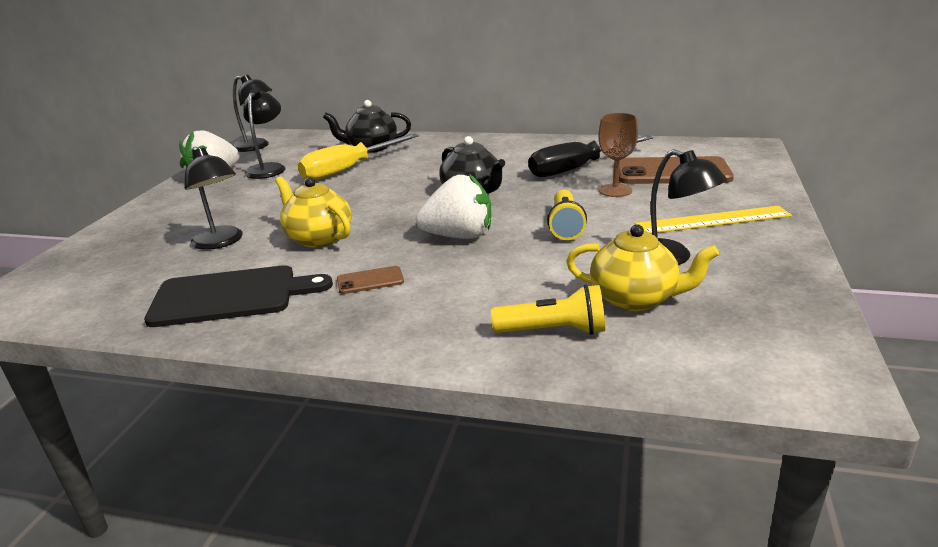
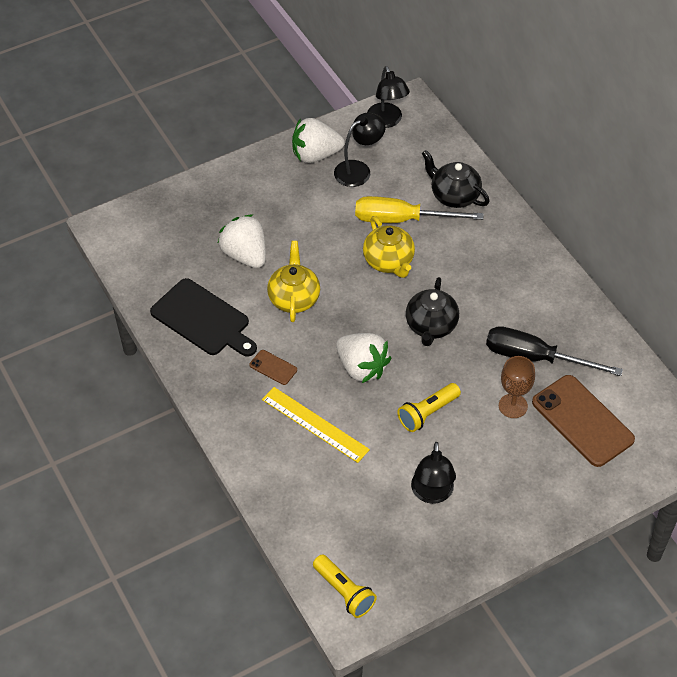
camera: 45 degrees right, 25 degrees up
(221, 242) = (245, 255): black lamp -> white strawberry
(553, 331) = (299, 486): yellow flashlight -> yellow flashlight (344, 592)
(635, 299) = (364, 503): yellow teapot -> yellow teapot (389, 261)
(712, 220) = (510, 488): yellow ruler -> yellow ruler (315, 424)

